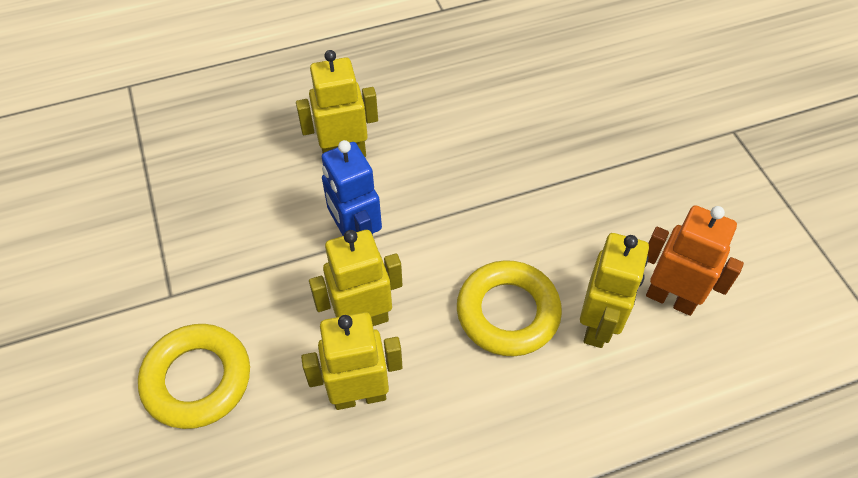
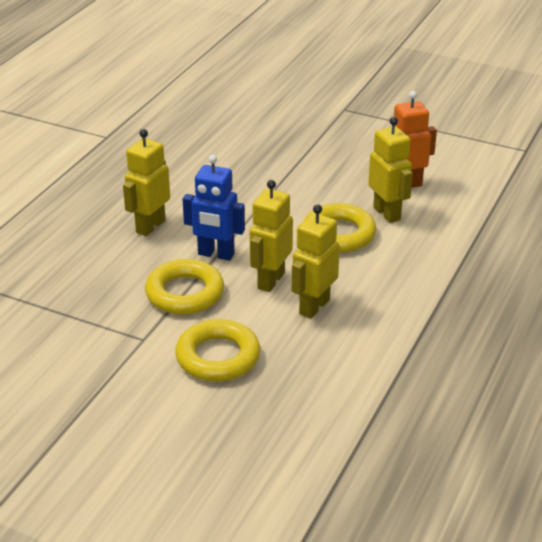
camera: 45 degrees left, 20 degrees down
(270, 268) = (185, 293): none -> yellow ring

